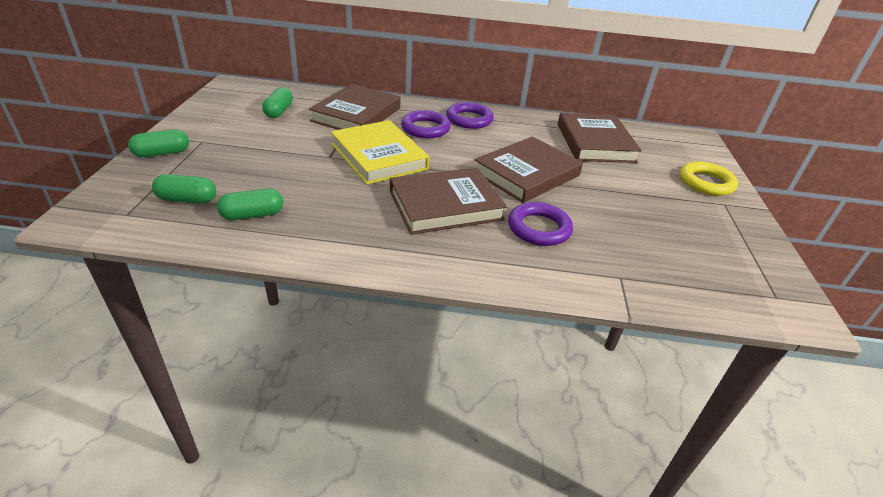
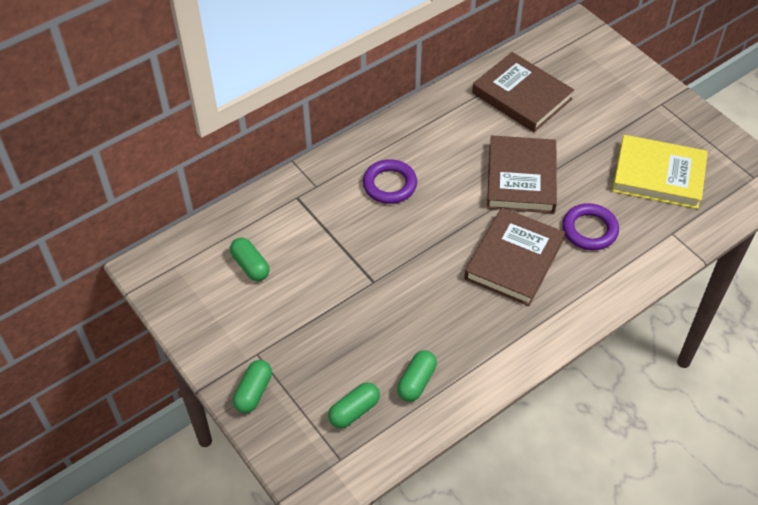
camera: 40 degrees left, 15 degrees up
(356, 114) = (315, 214): brown book -> none
(379, 156) = (405, 249): yellow book -> yellow book (658, 175)
(469, 119) = (404, 143): purple ring -> none
(706, 183) = (632, 87): yellow ring -> none

